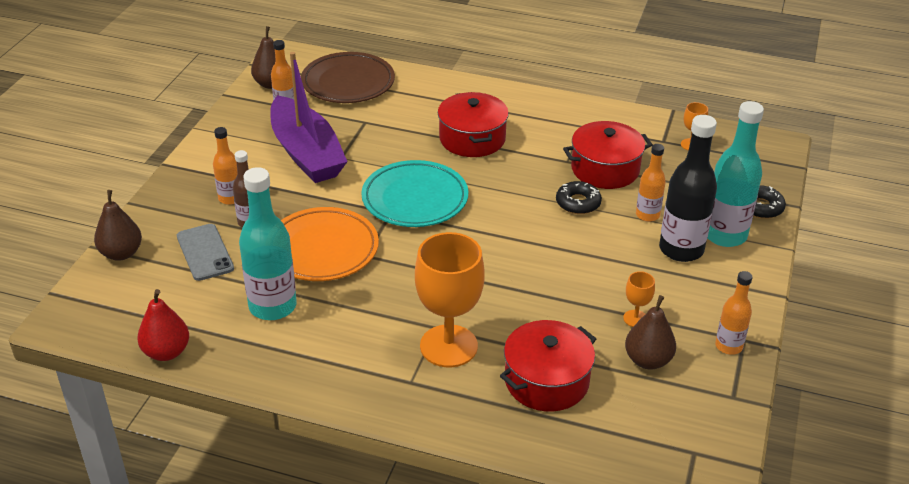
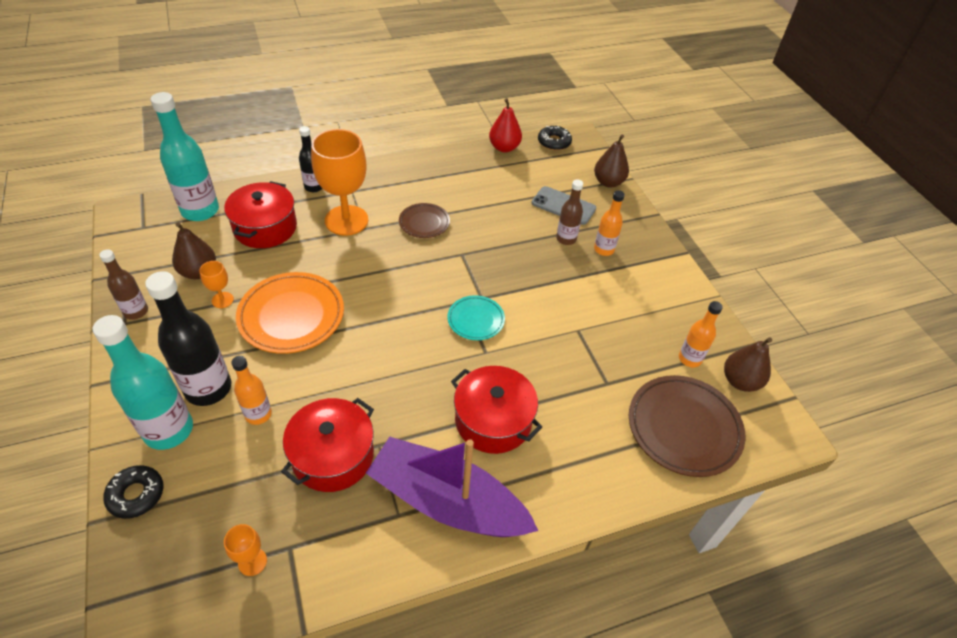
camera: 140 degrees right, 10 degrees up
(272, 306) = (479, 194): turquoise bottle -> turquoise bottle (200, 211)
(306, 153) = (607, 318): purple boat -> purple boat (447, 501)
(322, 249) = (494, 244): orange plate -> orange plate (291, 316)
(368, 303) = (424, 223): none -> brown plate
(415, 199) = (476, 320): turquoise plate -> turquoise plate, size x0.56
(451, 410) = (314, 187): none -> black bottle
(578, 203) = (334, 393): black donut -> black donut (554, 142)
(728, 346) = (136, 311): orange bottle -> brown bottle

